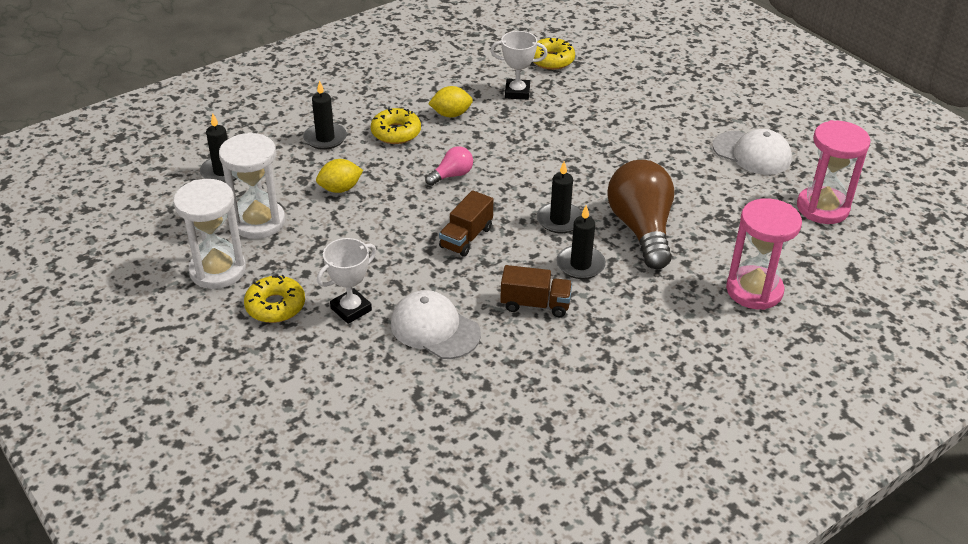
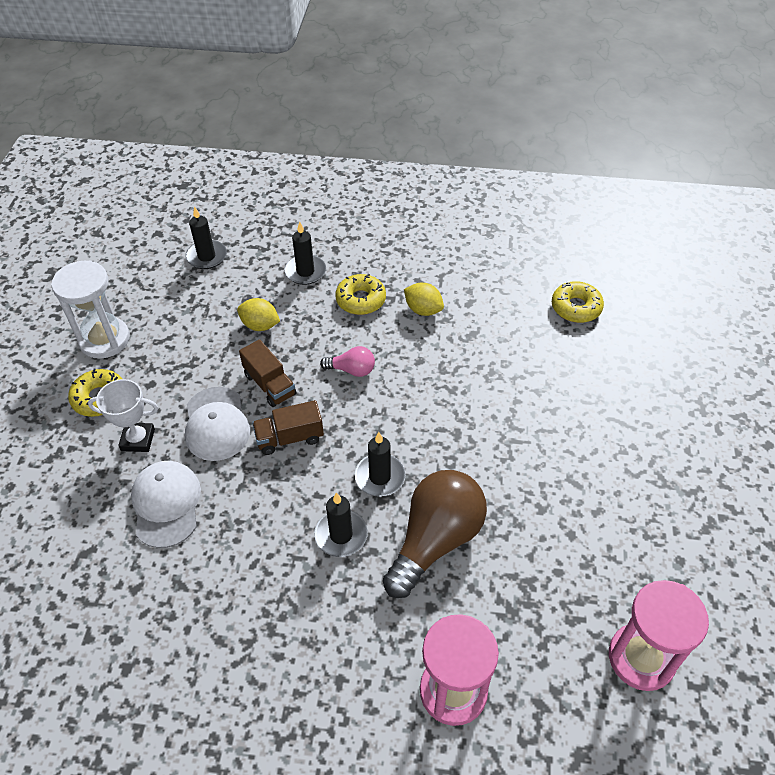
camera: 45 degrees right, 10 degrees up
(258, 222) = (175, 316): white hourglass -> none
(517, 92) = (504, 323): white trophy -> none
(535, 304) = (260, 544): brown truck -> brown truck (270, 385)
(752, 153) = (646, 539): white cap -> white cap (216, 424)

